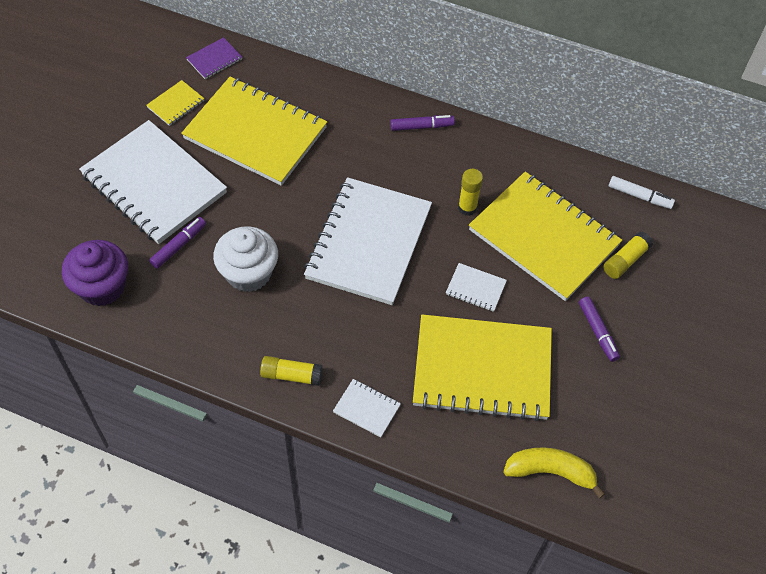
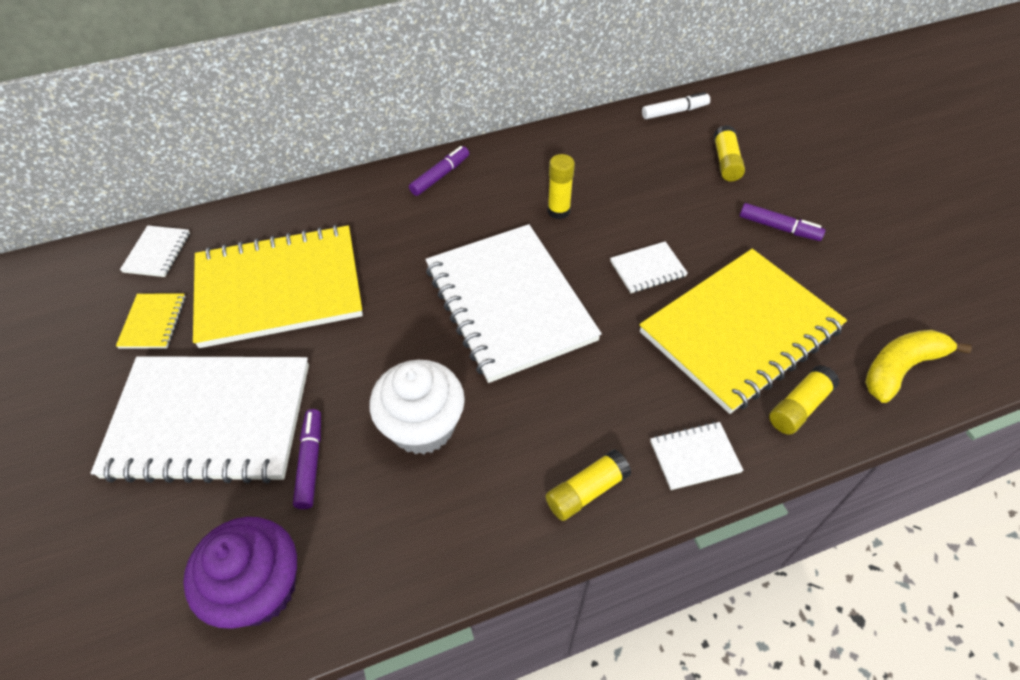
camera: 40 degrees left, 5 degrees down
(214, 60) = (157, 253): purple notebook -> white notebook
(459, 437) = (799, 407): none -> yellow glue stick
(544, 238) = (647, 189): yellow notebook -> none

